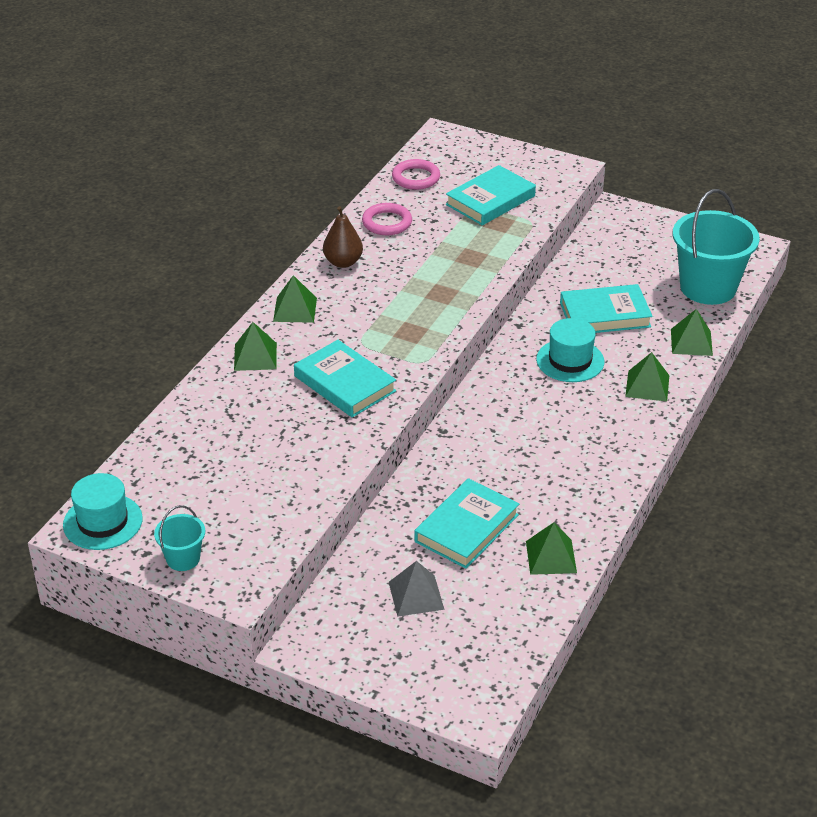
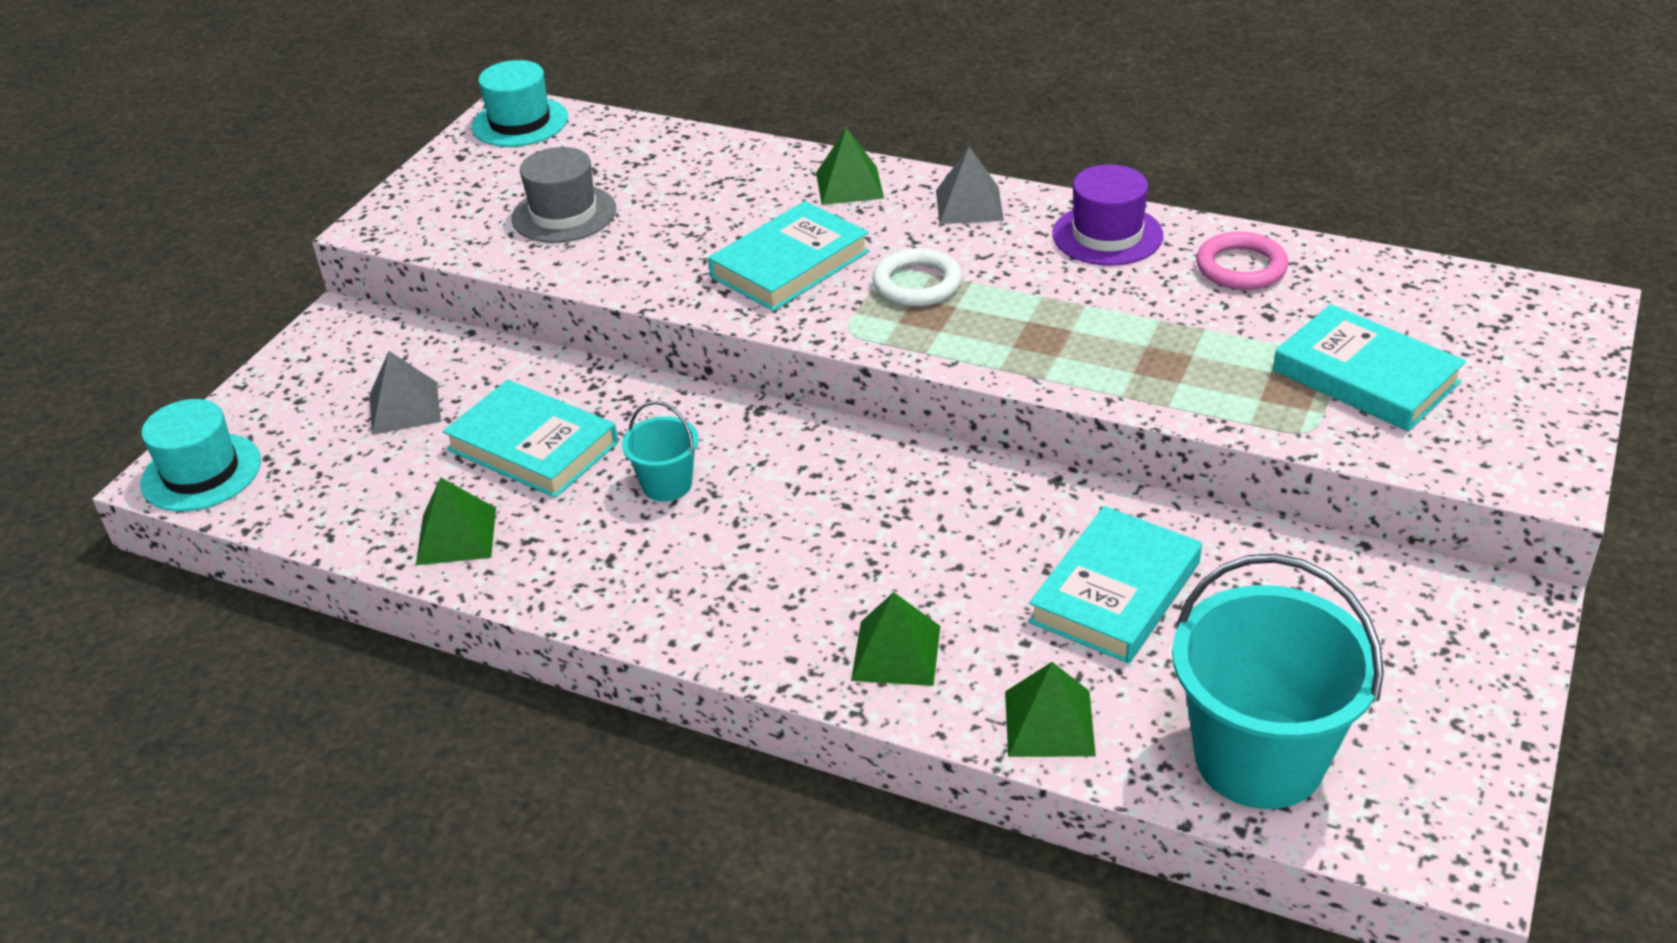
camera: 90 degrees right, 0 degrees up
(183, 559) = (444, 181): turquoise bucket -> turquoise bucket (667, 484)
(253, 489) = (564, 214): none -> grey hat
(295, 309) = (969, 205): green pyramid -> grey pyramid
(343, 262) = (1107, 235): brown pear -> purple hat
(378, 334) = (917, 284): none -> white ring
(416, 178) = (1403, 286): pink ring -> none
(570, 361) = (960, 547): turquoise hat -> turquoise hat (201, 472)
(605, 314) = (1115, 592): turquoise book -> turquoise book turned 45 degrees clockwise

